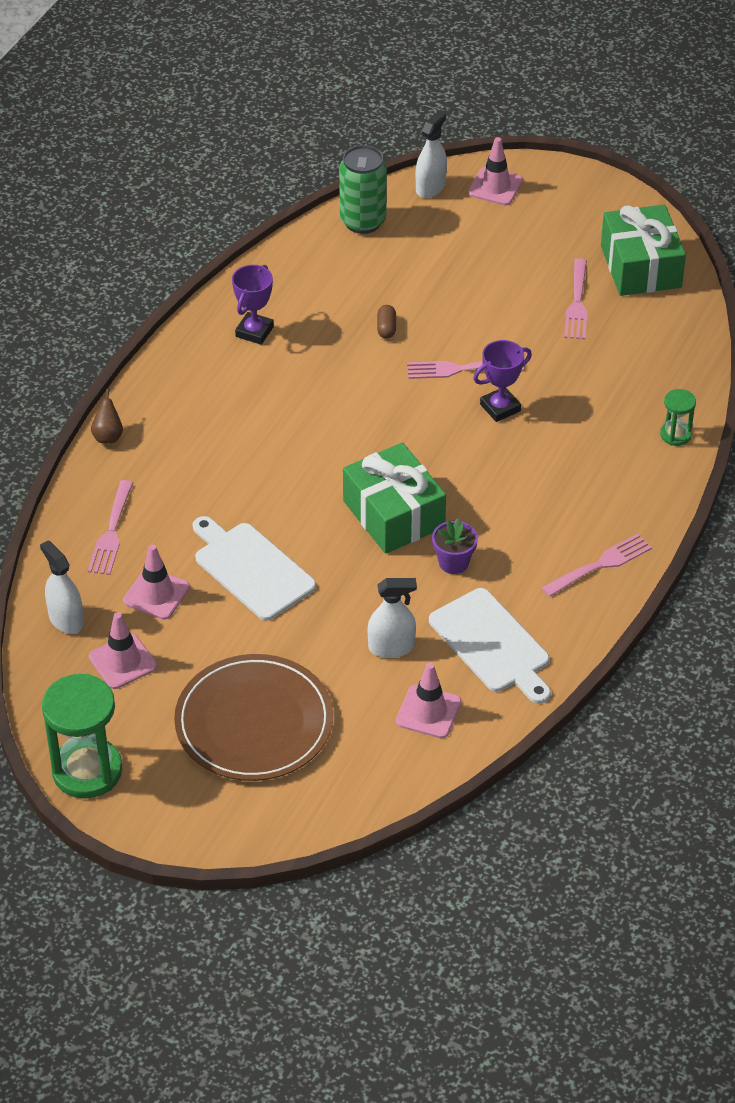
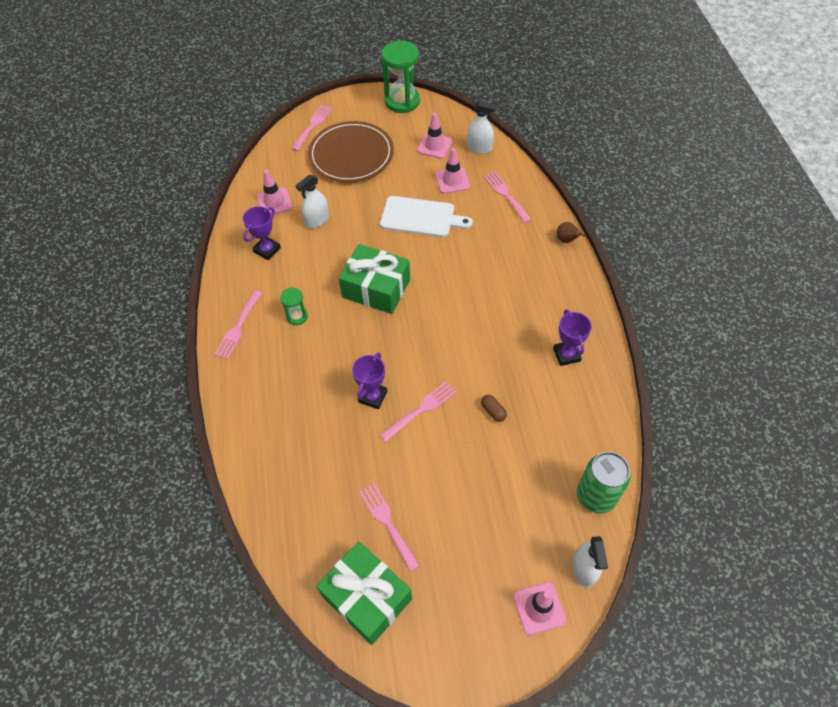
camera: 145 degrees right, 10 degrees up
(264, 813) = (313, 125): none -> pink fork
(453, 562) = (321, 280): purple flower pot -> none
(492, 644) = (267, 250): white cutting board -> purple trophy
(675, 435) = (246, 448): green hourglass -> green hourglass (297, 316)

